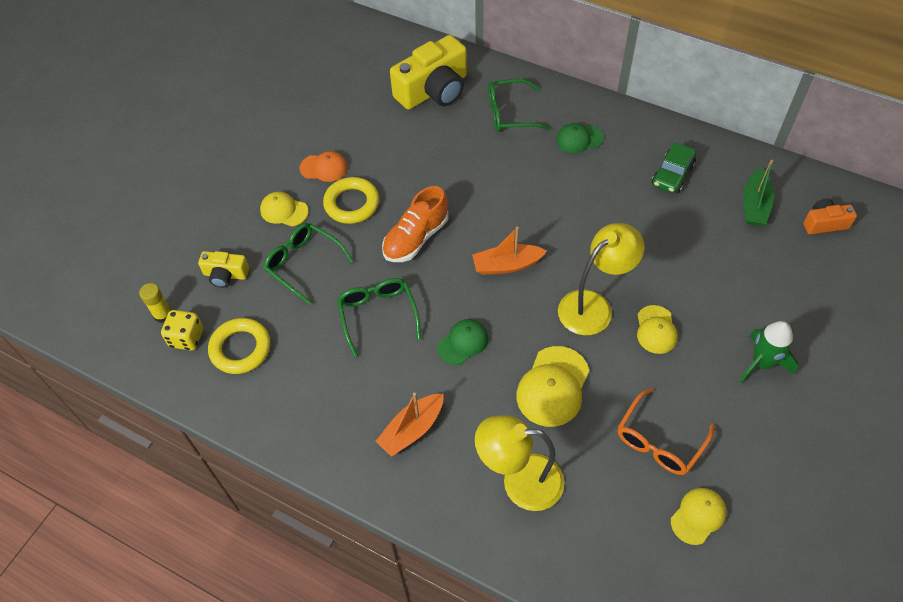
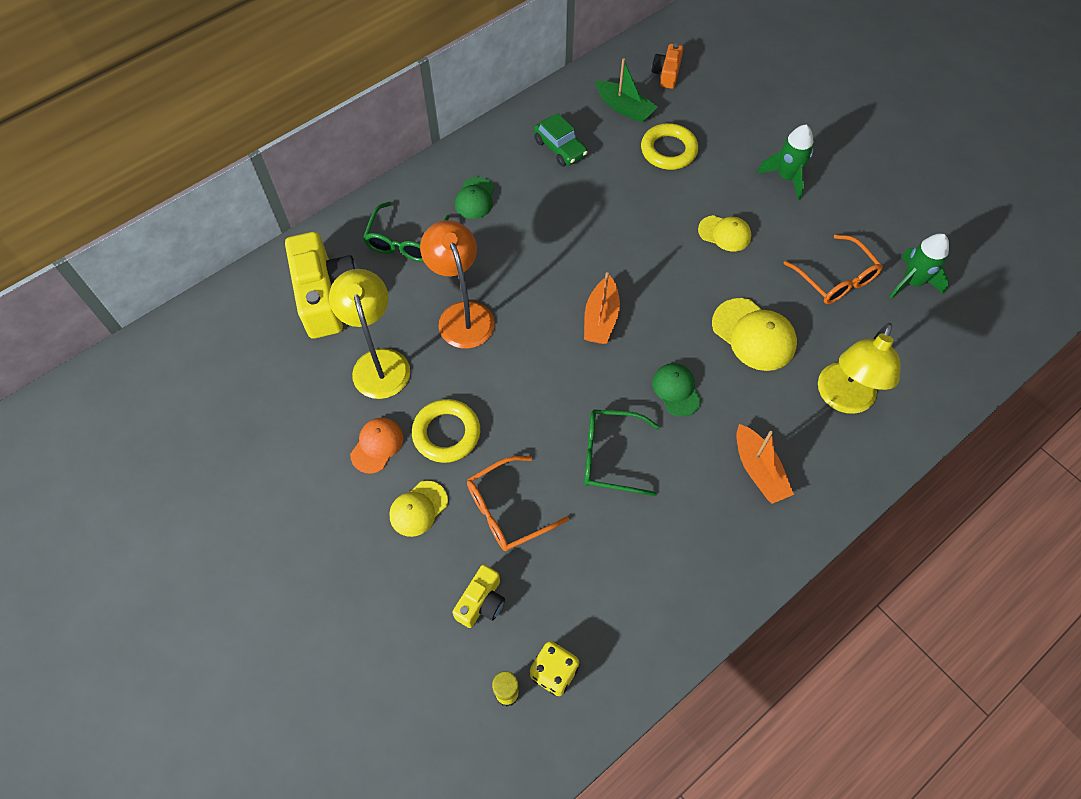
camera: 70 degrees left, 5 degrees up
(240, 348) = (594, 613): yellow ring -> yellow ring (668, 150)
(304, 264) = (507, 510): green glasses -> orange glasses
(416, 238) = (527, 386): orange shoe -> none
(461, 173) = (462, 314): none -> orange lamp
(593, 306) = (679, 268): yellow lamp -> yellow lamp (379, 362)
(698, 516) = (912, 282): yellow cap -> green rocket

